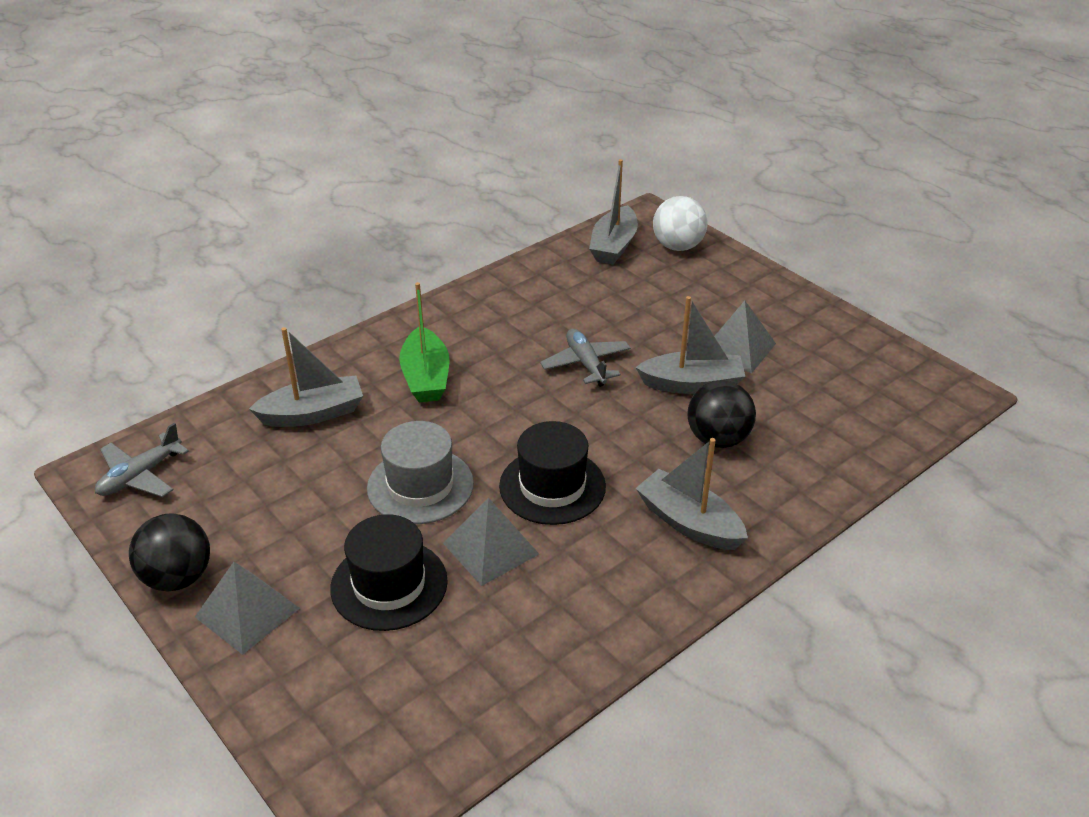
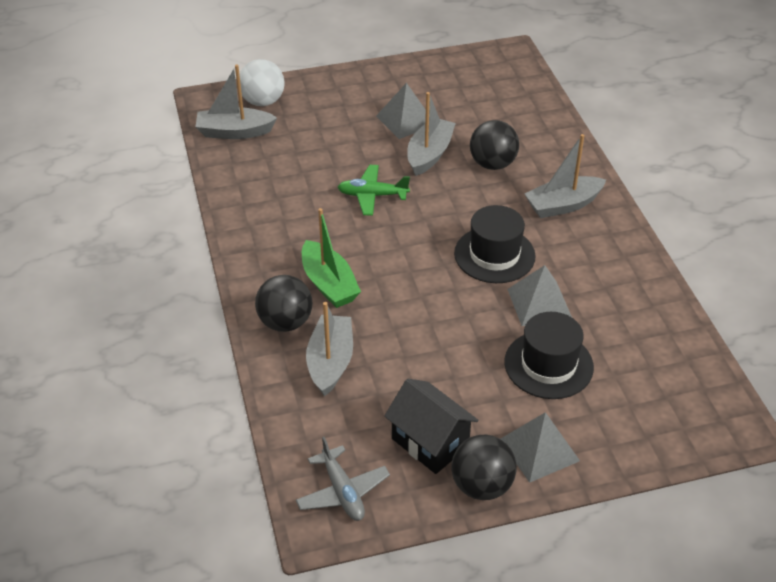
camera: 65 degrees left, 5 degrees up
(227, 519) = (430, 442): none -> black house
(354, 367) = (285, 322): none -> black ball
(420, 486) = (455, 321): grey hat -> none
(426, 377) = (329, 284): green boat -> green boat turned 45 degrees clockwise
(586, 364) = (372, 195): grey plane -> green plane
(613, 246) = (234, 132): grey boat -> grey boat turned 135 degrees clockwise

